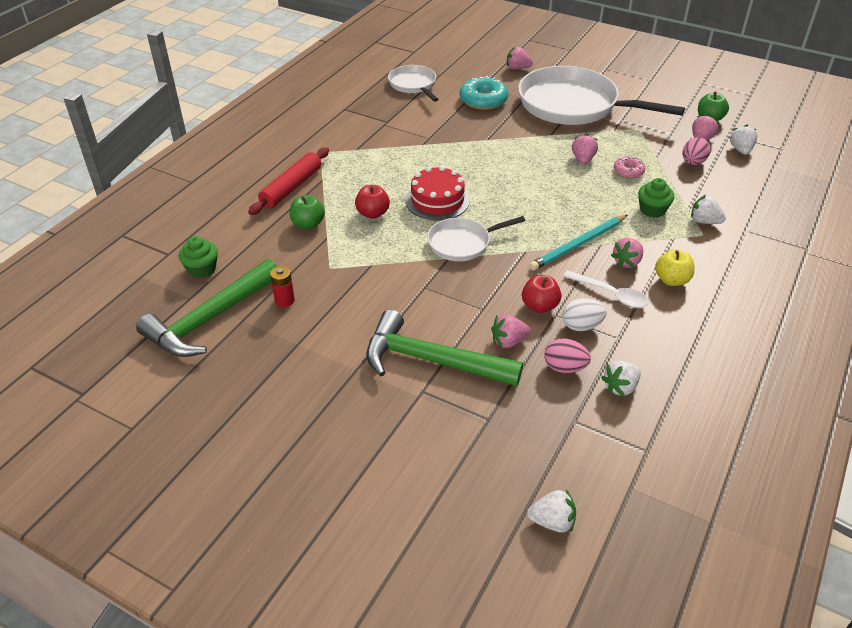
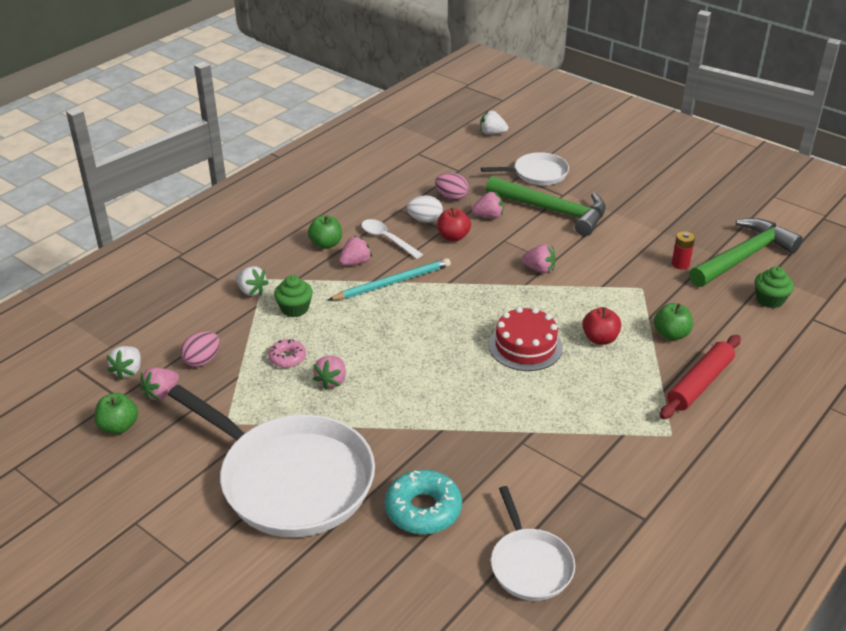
camera: 170 degrees left, 5 degrees down
(462, 243) = (508, 296): white pan -> white pan (537, 174)
(517, 68) = (337, 586): pink strawberry -> pink strawberry (539, 269)
(620, 387) = (416, 183): white strawberry -> none
(671, 280) = (326, 244): yellow apple -> green apple

